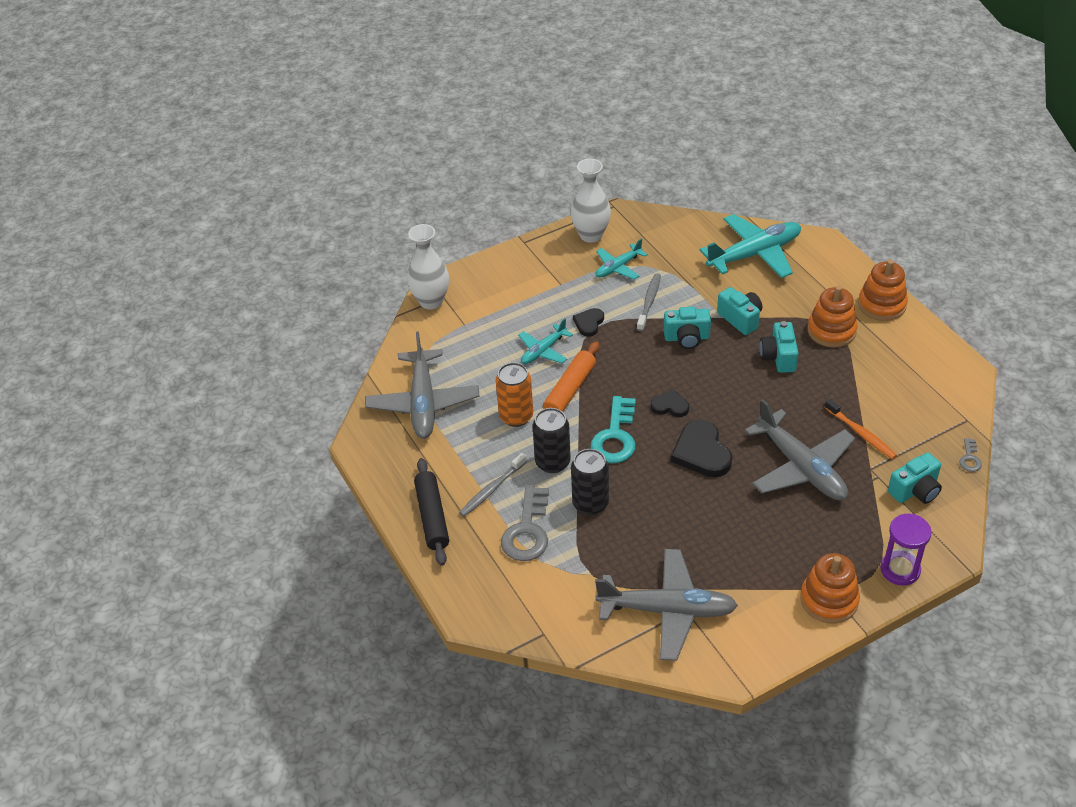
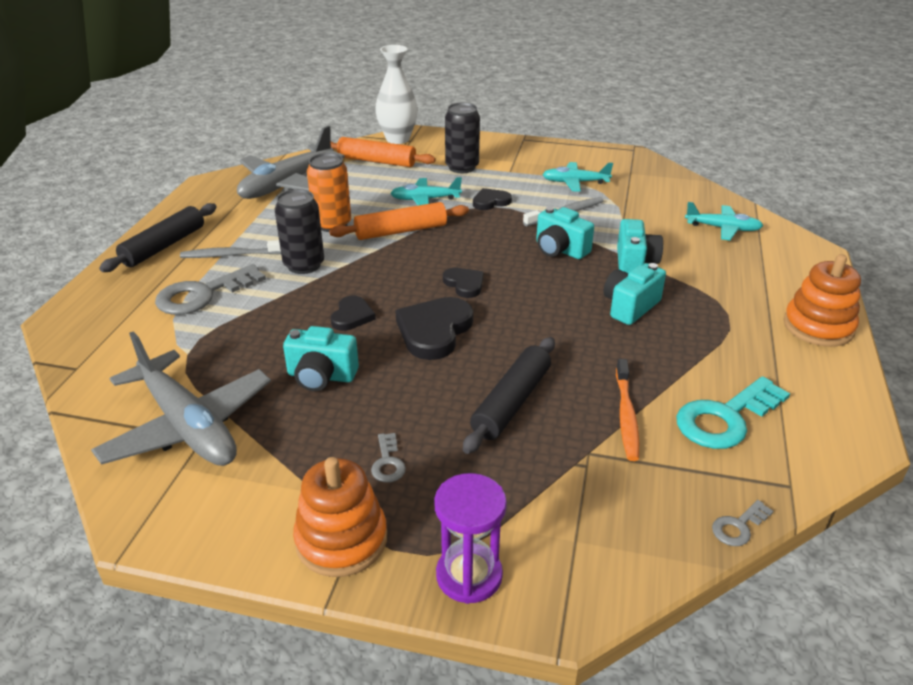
camera: 40 degrees right, 10 degrees down
(452, 335) = (377, 161): none -> orange rolling pin
(590, 503) = (279, 307): black can -> black can (462, 167)
(591, 235) = (584, 156): white vase -> none
(615, 436) = (382, 277): turquoise key -> turquoise key (725, 418)
(642, 477) = (352, 316): none -> black heart
(755, 254) = (723, 228): turquoise plane -> turquoise plane, size x0.55
(793, 547) = (388, 462): none -> grey key
(801, 468) = (511, 402): grey plane -> black rolling pin
(831, 331) = (722, 317): orange stacking toy -> none
(915, 490) = (613, 509): turquoise camera -> turquoise camera (321, 376)

